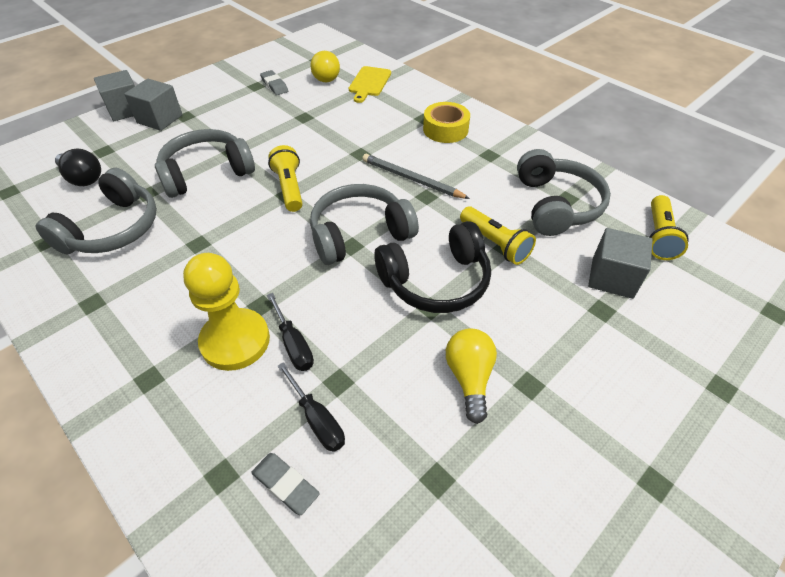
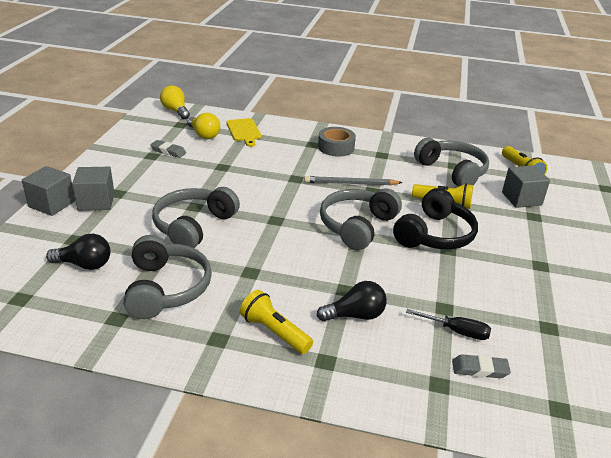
camera: 35 degrees left, 15 degrees down
(235, 341) = (355, 315): yellow pawn -> black light bulb
(289, 188) = (272, 215): yellow flashlight -> yellow flashlight (274, 332)
(293, 344) = (394, 301): black screwdriver -> none
(445, 129) = (336, 147): yellow tape -> grey tape
(469, 378) = (509, 275): yellow light bulb -> yellow light bulb (175, 111)

